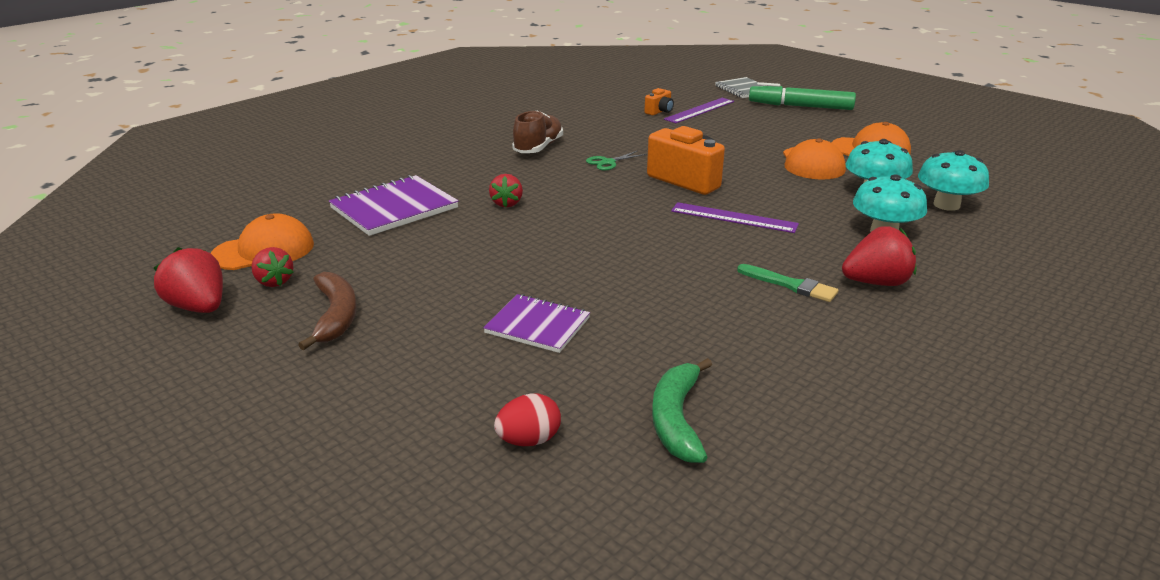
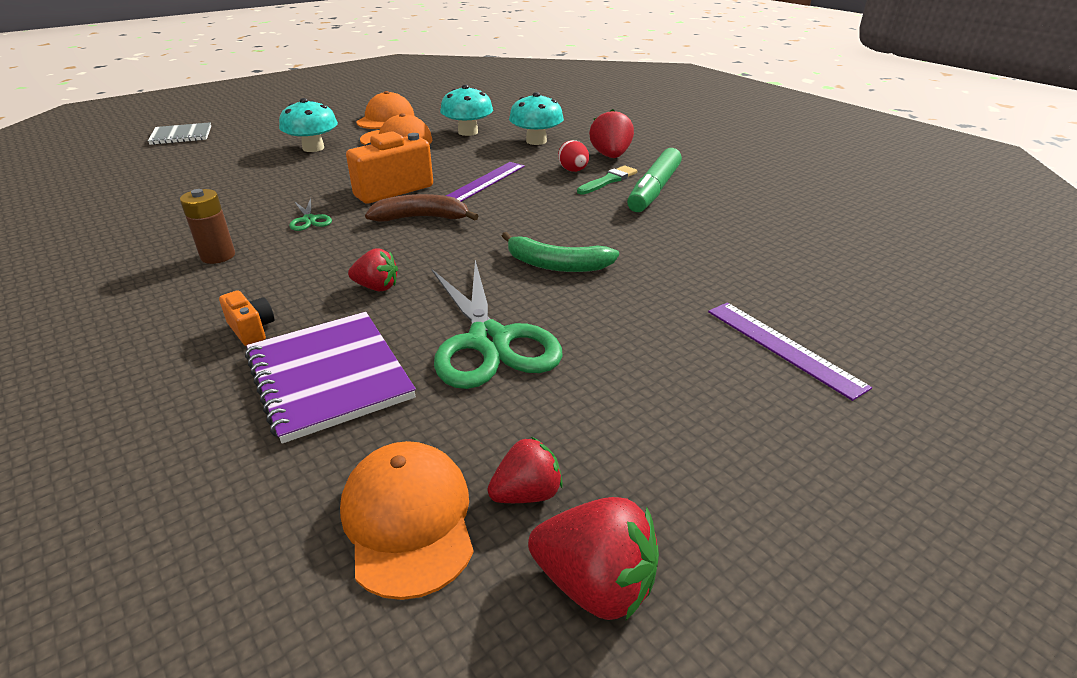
camera: 80 degrees left, 5 degrees up
(199, 307) = (595, 584): red strawberry -> red strawberry turned 120 degrees counterclockwise
(336, 316) = (636, 421): brown banana -> brown banana (422, 218)
(437, 253) = (489, 341): none -> green scissors
(529, 440) = (840, 302): red egg -> red egg (573, 171)
(537, 325) = (664, 286): purple notebook -> none
(538, 148) = (218, 256): brown shoe -> brown battery
(659, 111) = (189, 179): orange camera -> orange camera (252, 330)
(676, 419) = (793, 242): green banana -> green banana (556, 265)
(699, 110) = (212, 161): purple ruler -> purple ruler (783, 347)
(800, 106) = (261, 123): green marker -> green marker (654, 190)
(946, 205) = (502, 118): turquoise mushroom -> turquoise mushroom (313, 148)

